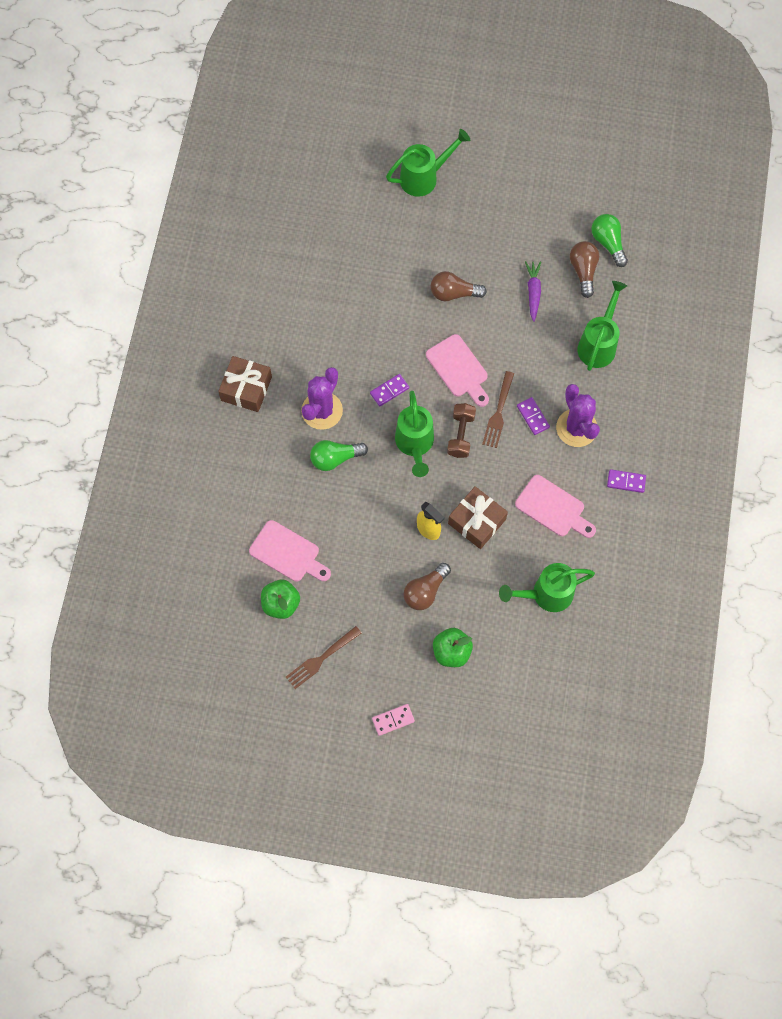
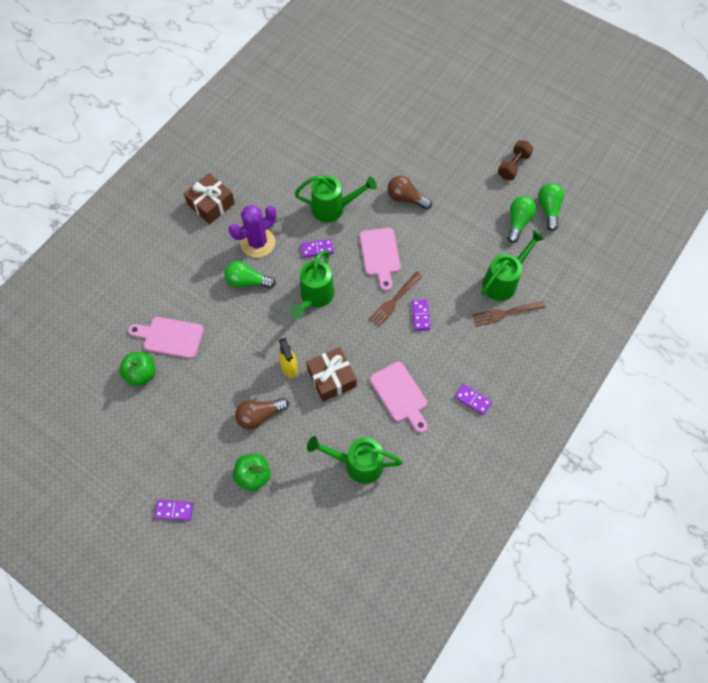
camera: 25 degrees right, 5 degrees down
(288, 553) = (170, 337): pink cutting board -> pink cutting board turned 135 degrees clockwise
(321, 658) = (147, 432): brown fork -> brown fork (506, 313)
(393, 720) = (174, 510): pink domino -> purple domino
(424, 177) = (426, 110): green watering can -> green watering can (333, 208)
(461, 435) = (355, 305): brown dumbbell -> brown dumbbell (513, 166)
(533, 292) = (469, 222): purple carrot -> none
(576, 428) = (452, 339): purple cactus -> none
(583, 271) = (518, 222): brown light bulb -> green light bulb

